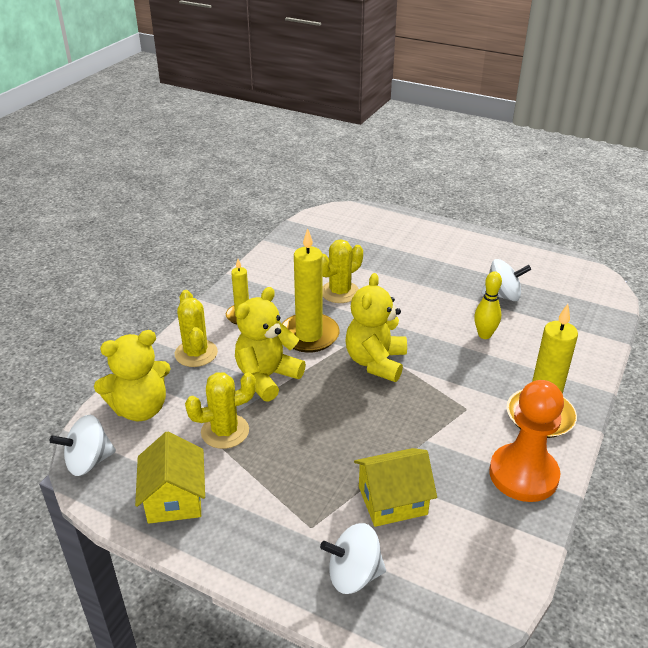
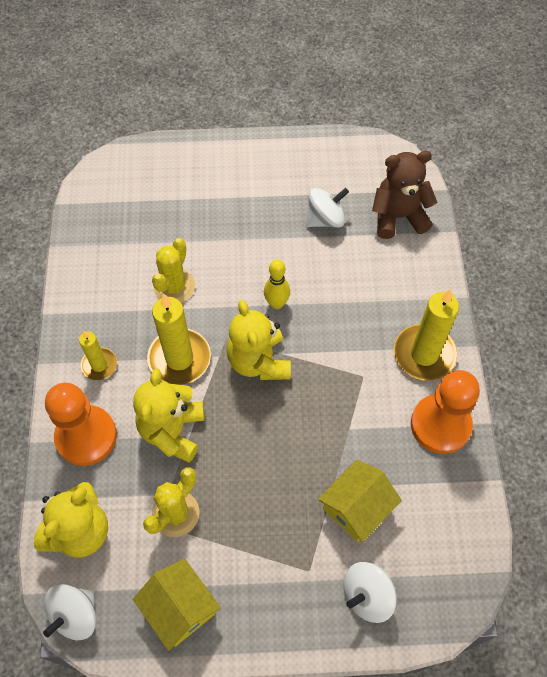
camera: 30 degrees left, 25 degrees up
(196, 353) = (86, 436): yellow cactus -> orange pawn
(484, 335) = (334, 279): yellow bowling pin -> yellow bowling pin (276, 303)
(575, 316) = (398, 217): none -> brown teddy bear

